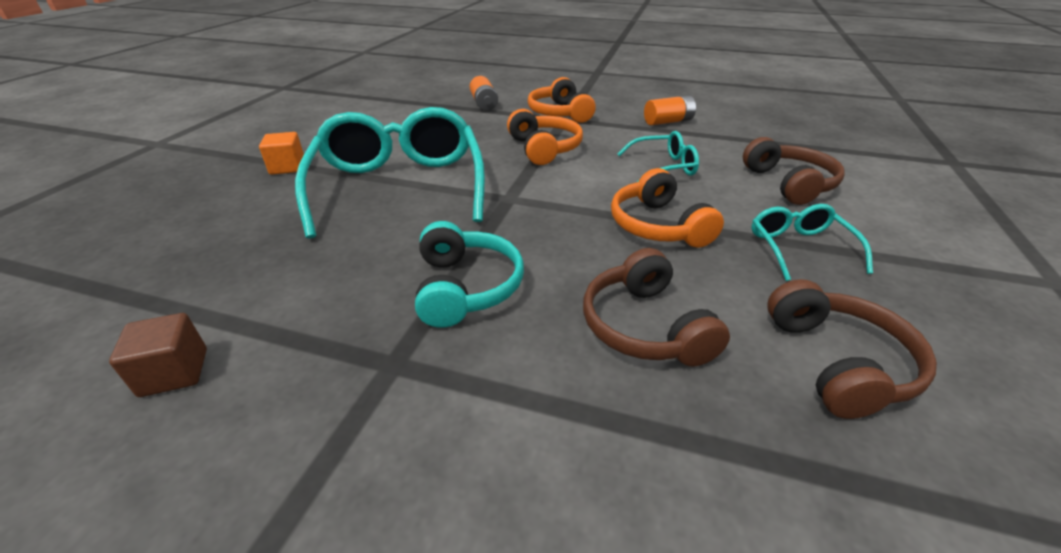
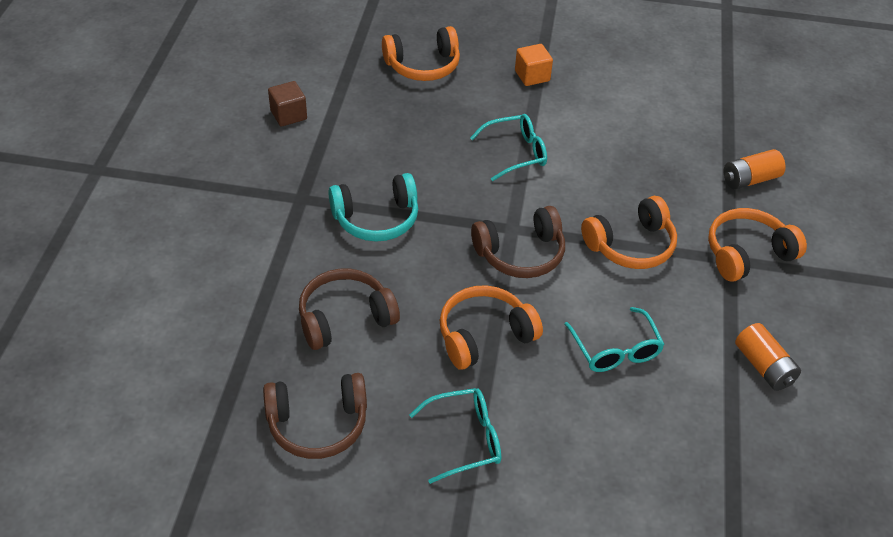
camera: 80 degrees right, 10 degrees up
(196, 230) = (423, 66): none -> orange headphones
(399, 186) = (516, 153): turquoise glasses -> turquoise glasses, size x0.47
(789, 183) = (605, 465): brown headphones -> brown headphones (521, 254)

